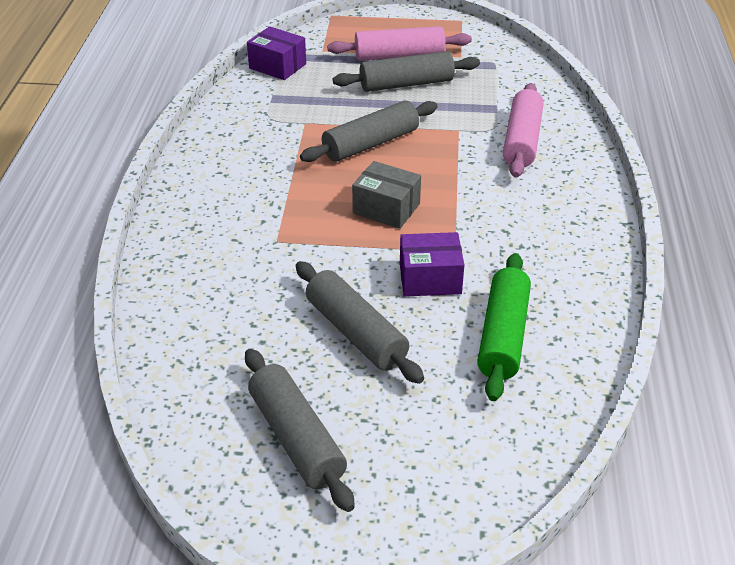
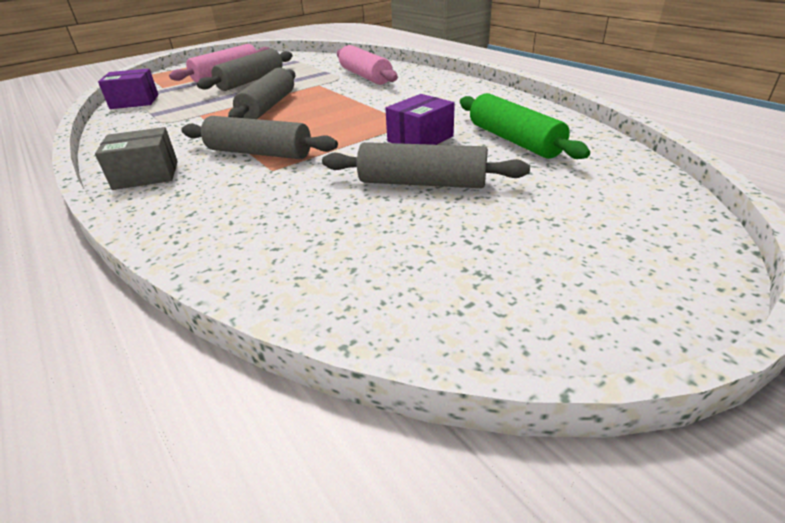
camera: 40 degrees left, 5 degrees down
(297, 438) = (497, 261): grey rolling pin -> grey rolling pin (259, 152)
(386, 208) = (331, 125): grey box -> grey box (146, 175)

